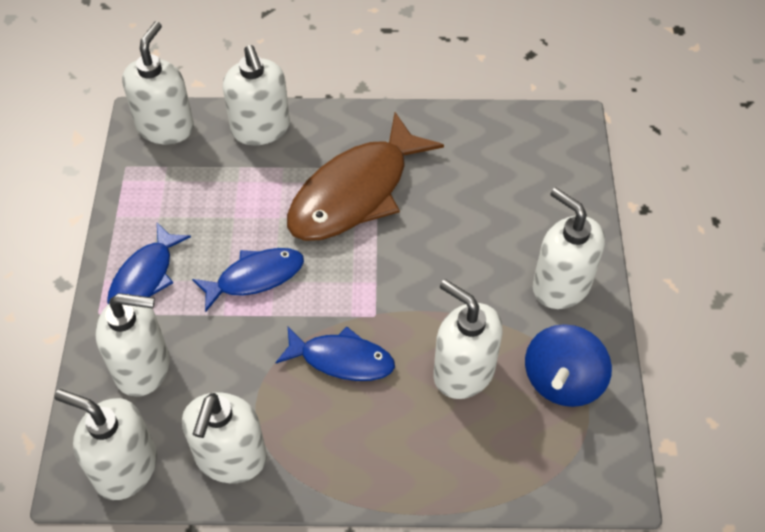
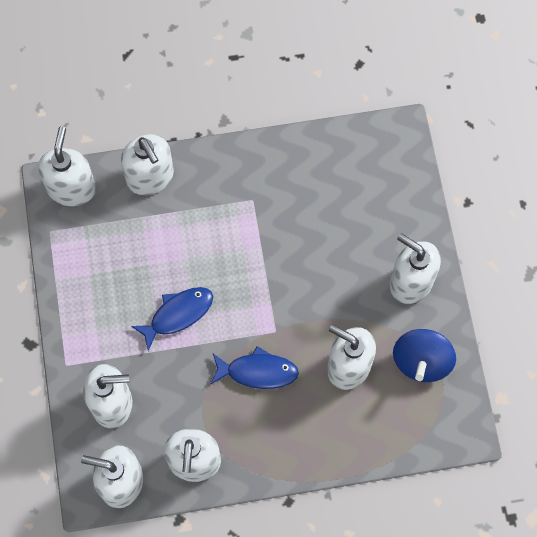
camera: 10 degrees left, 15 degrees up
(145, 277) = (93, 328): blue fish -> none
(355, 192) = (240, 225): brown fish -> none

